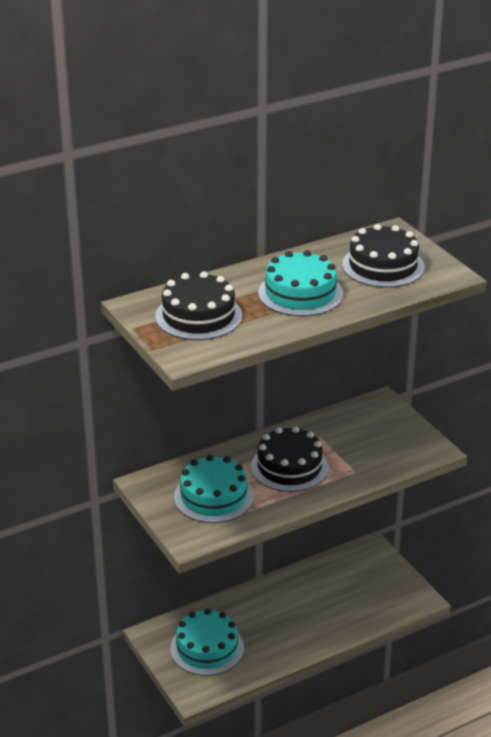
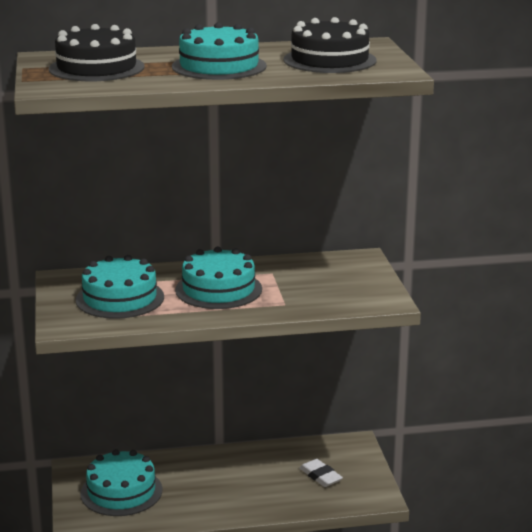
camera: 20 degrees right, 10 degrees down
(289, 467) = (218, 289): black cake -> turquoise cake
(363, 589) = (320, 476): none -> white eraser

